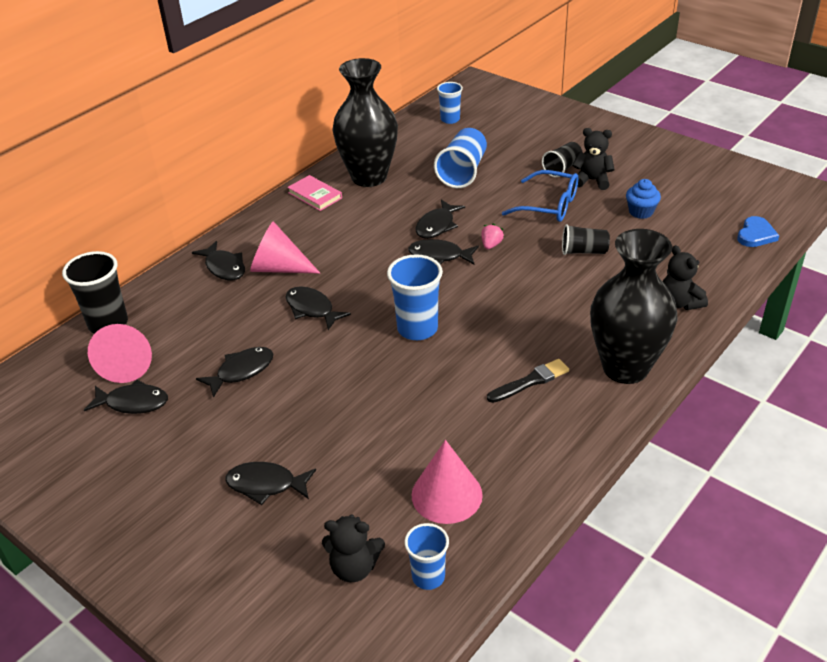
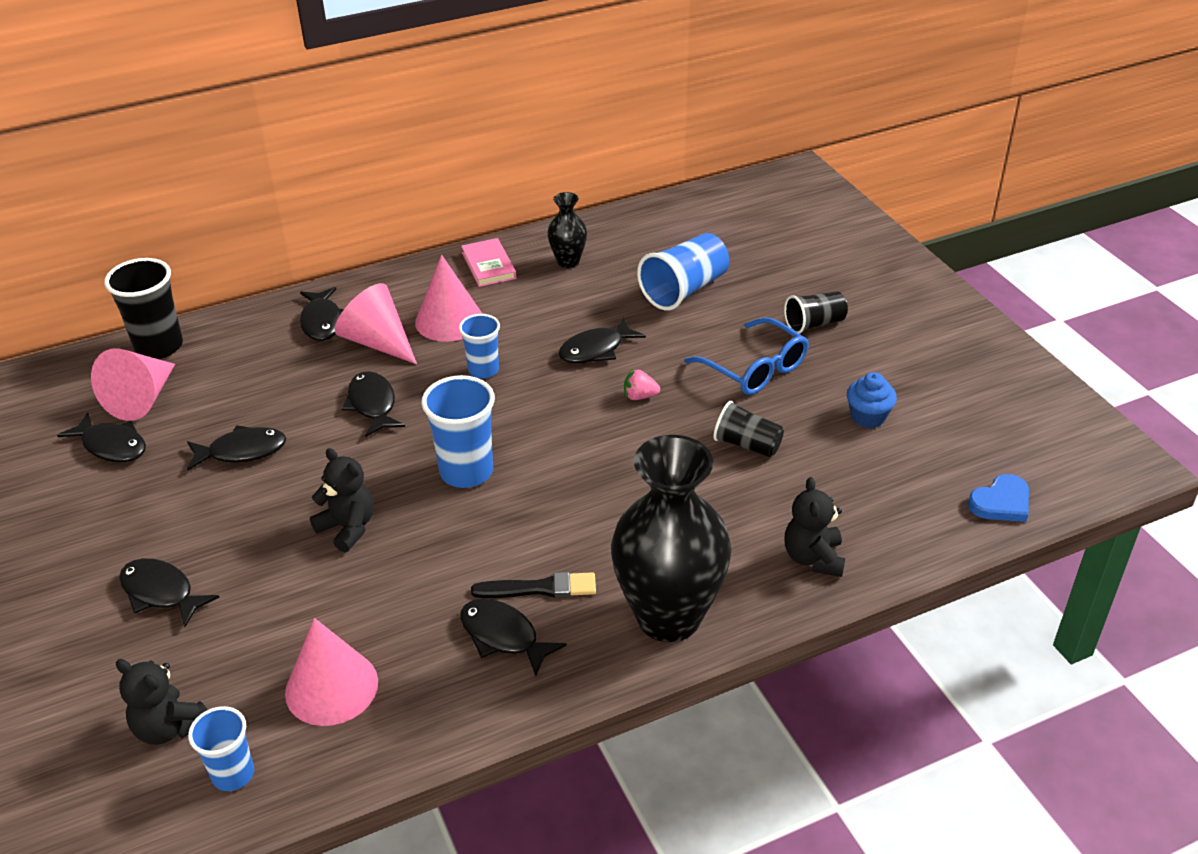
camera: 25 degrees right, 0 degrees up
(318, 238) = (449, 320): none -> pink cone
(369, 177) = (568, 262): black vase -> black vase, size x0.47
(439, 256) = (567, 389): black fish -> black fish (503, 636)
(450, 119) = (726, 216): blue cup -> blue cup (483, 370)
(491, 245) = (639, 396): pink strawberry -> pink strawberry turned 135 degrees counterclockwise
(592, 180) = (839, 353): black teddy bear -> black teddy bear (348, 528)

